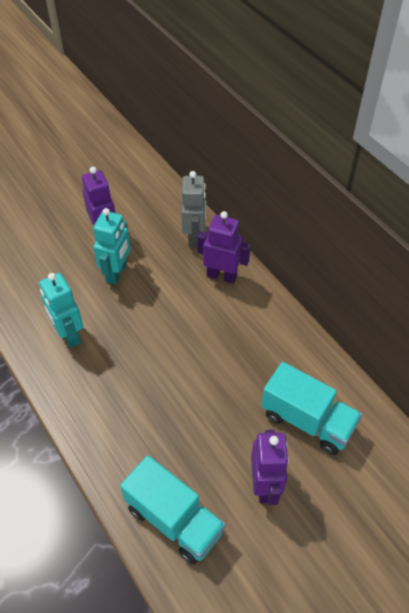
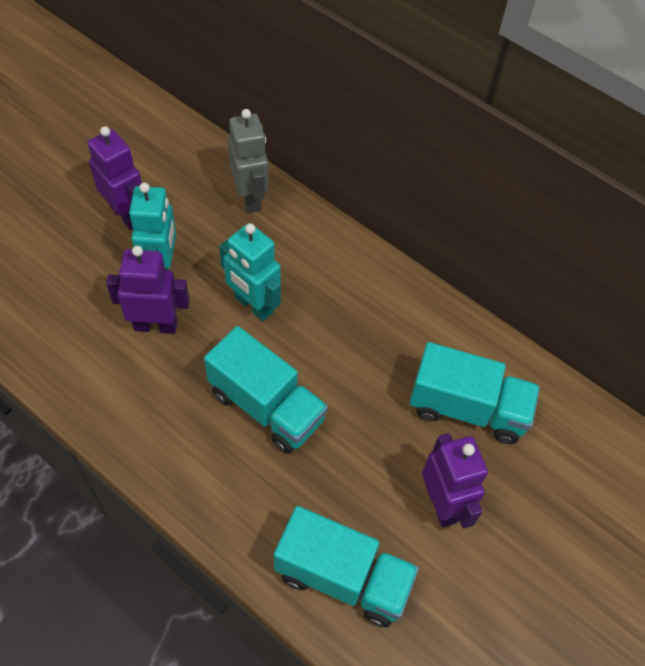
camera: 20 degrees left, 5 degrees up
(69, 335) = (123, 367): turquoise robot -> turquoise robot (253, 305)
(158, 384) = (266, 406): none -> turquoise truck
(222, 276) = (303, 243): purple robot -> purple robot (156, 325)

